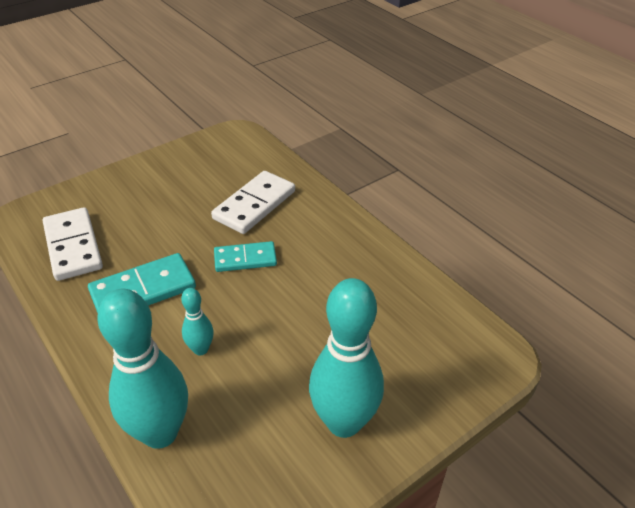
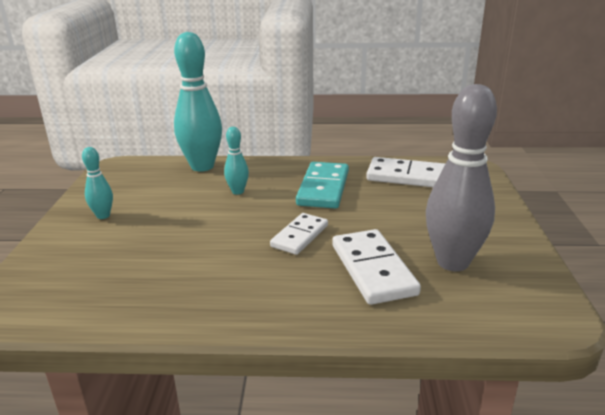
camera: 130 degrees right, 15 degrees down
(212, 177) = (452, 262): none -> grey bowling pin
(245, 259) = (300, 236): turquoise domino -> white domino
(344, 422) = (103, 216): turquoise bowling pin -> turquoise bowling pin, size x0.48

